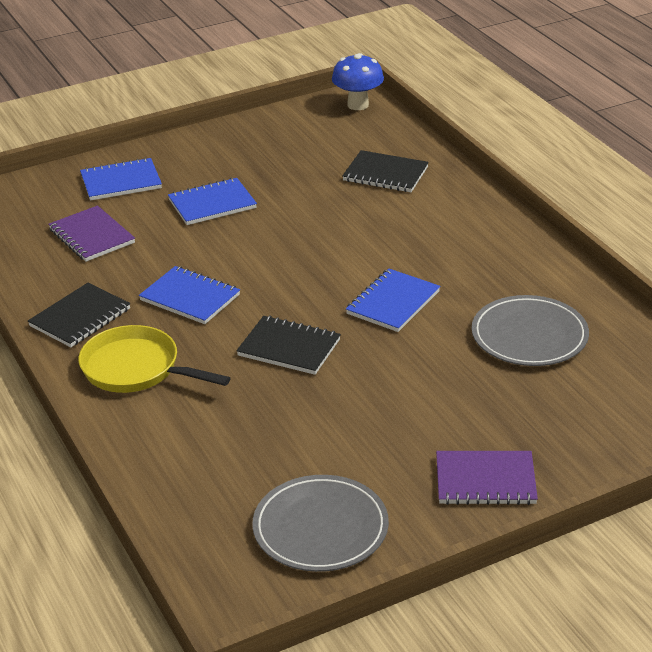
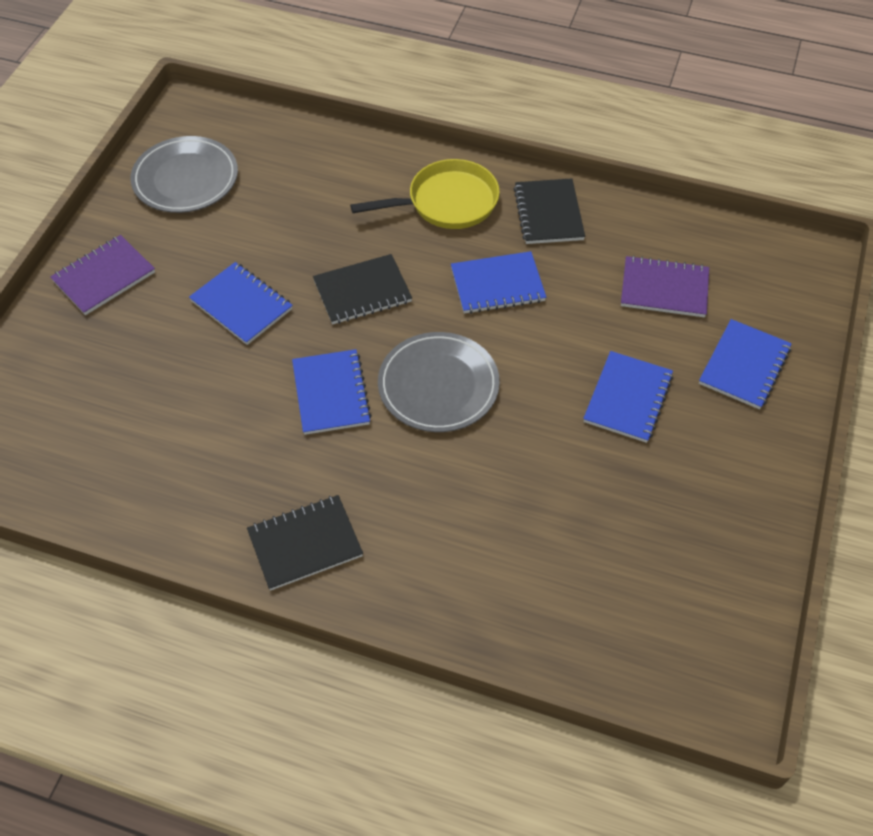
camera: 135 degrees right, 20 degrees up
(358, 105) = (708, 689): blue mushroom -> none
(385, 174) = (528, 572): black notebook -> black notebook (305, 544)
(392, 391) = (241, 305): none -> blue notebook
(529, 336) = (179, 437): grey plate -> grey plate (438, 385)

